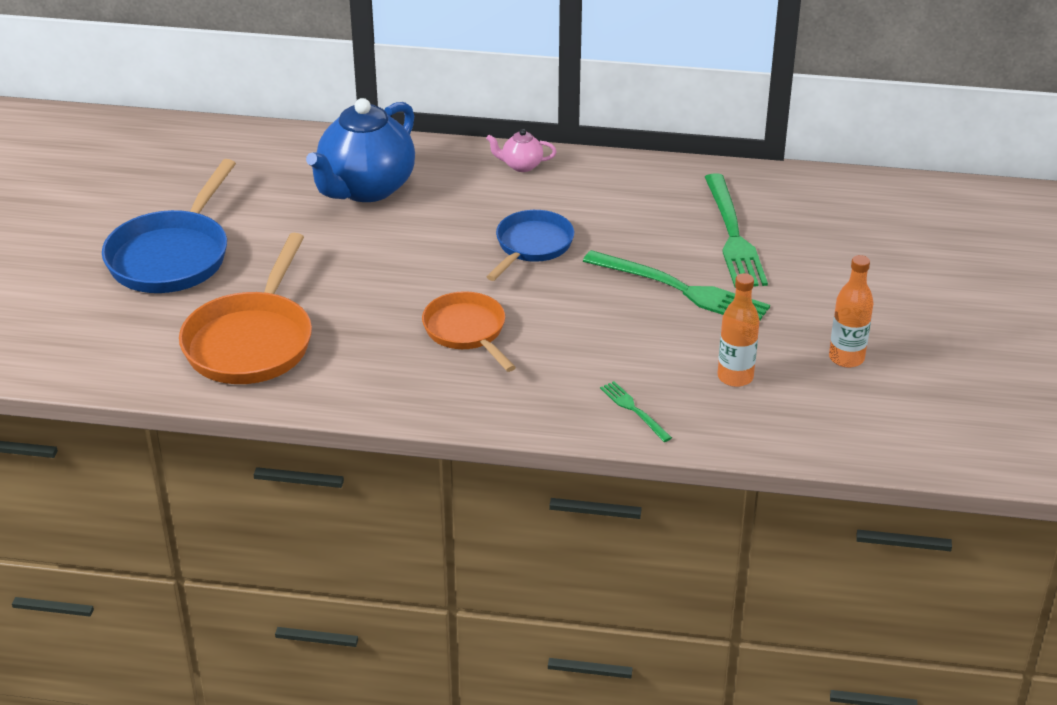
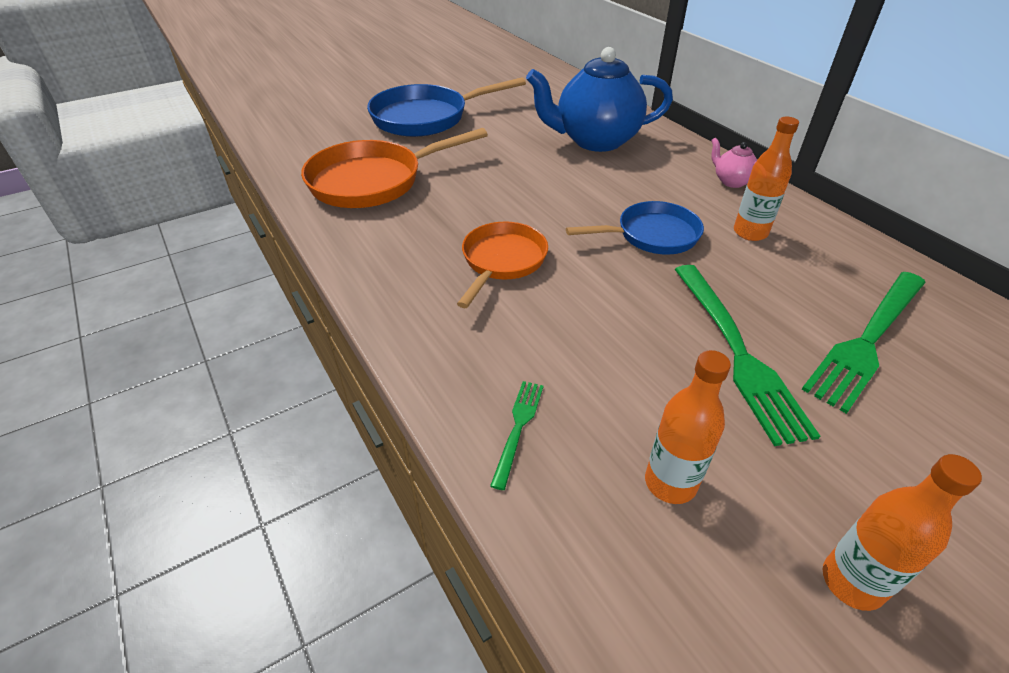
camera: 50 degrees right, 5 degrees up
(588, 203) = (750, 233): none -> orange bottle

